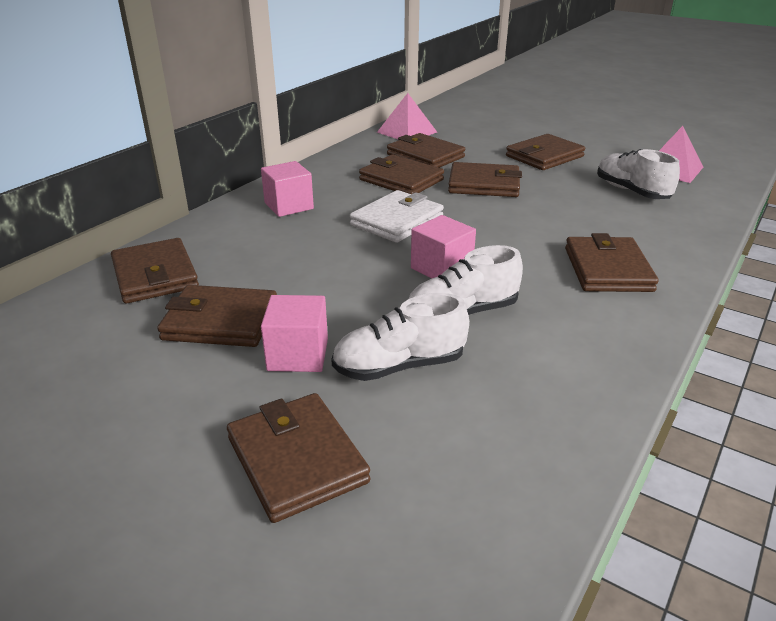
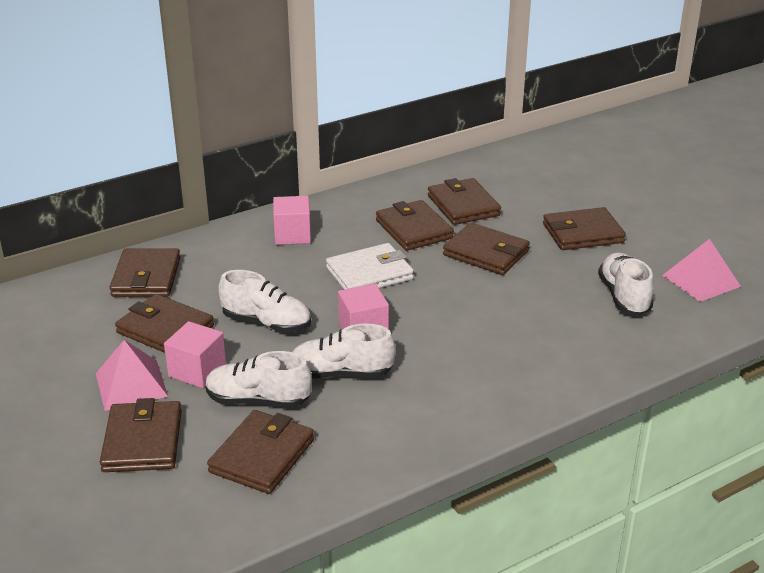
camera: 25 degrees right, 0 degrees up
(335, 286) = (267, 323): none -> white shoe
(407, 132) = (474, 170): pink pyramid -> pink pyramid (131, 384)
(607, 269) = (502, 370): brown wallet -> brown wallet (262, 456)

